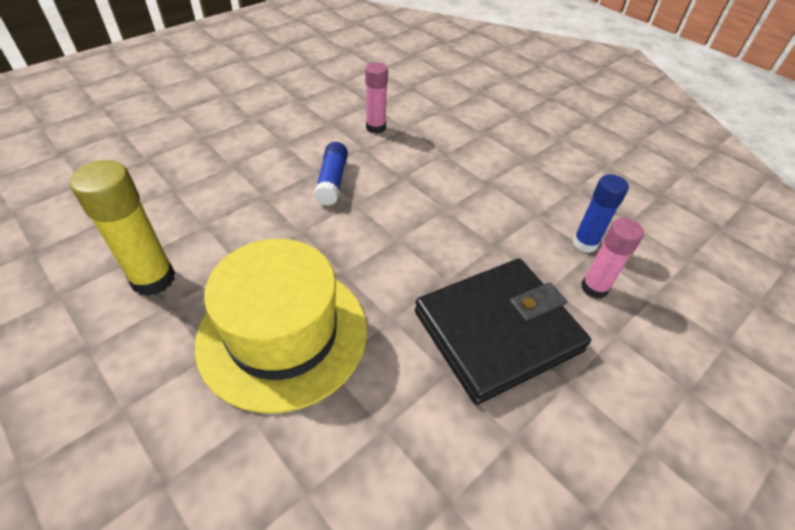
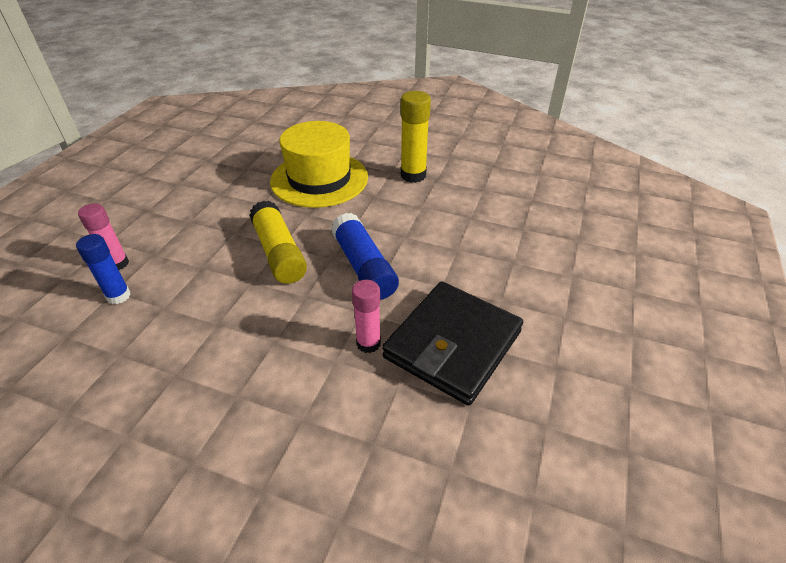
camera: 155 degrees right, 5 degrees down
(332, 181) = (364, 267): blue glue stick -> blue glue stick, size x1.50
(405, 228) = (279, 253): none -> yellow glue stick
(497, 331) = (192, 217): black wallet -> black wallet (452, 344)

